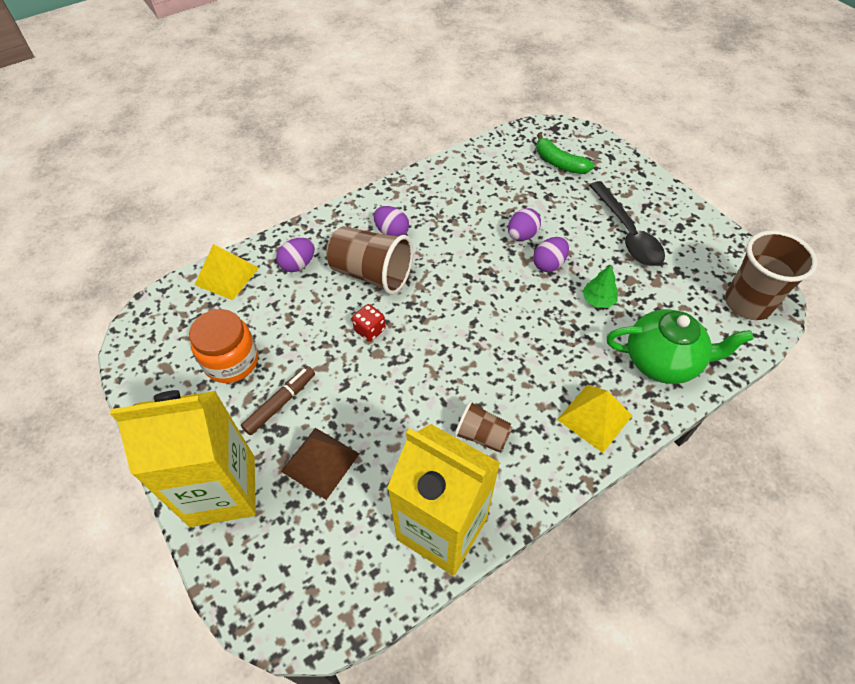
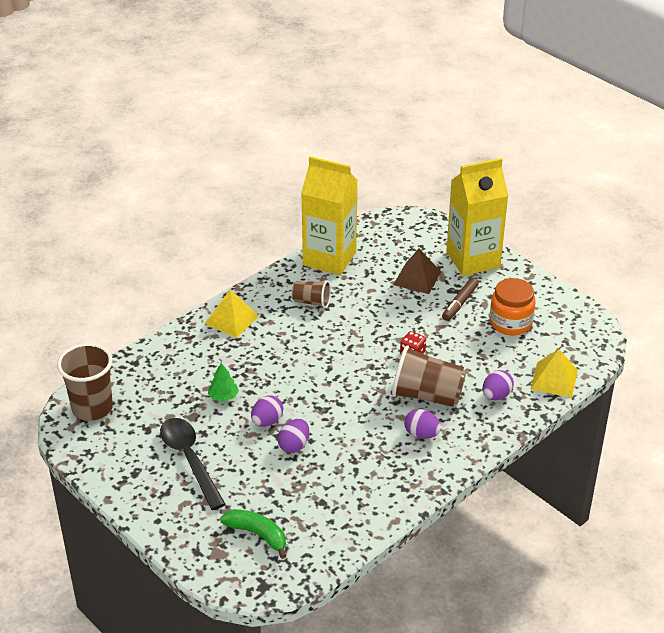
camera: 170 degrees right, 15 degrees down
(662, 361) = (175, 358): green teapot -> none

